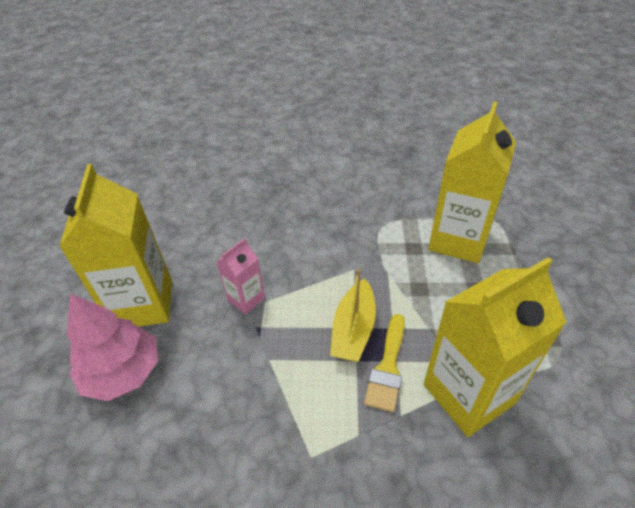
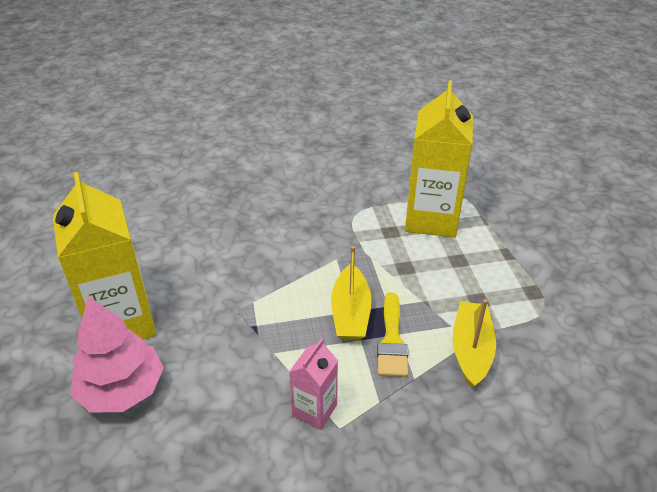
camera: 15 degrees left, 5 degrees down
(246, 299) = (233, 302): pink carton -> pink carton (314, 410)
(468, 394) = (471, 350): yellow carton -> yellow boat

